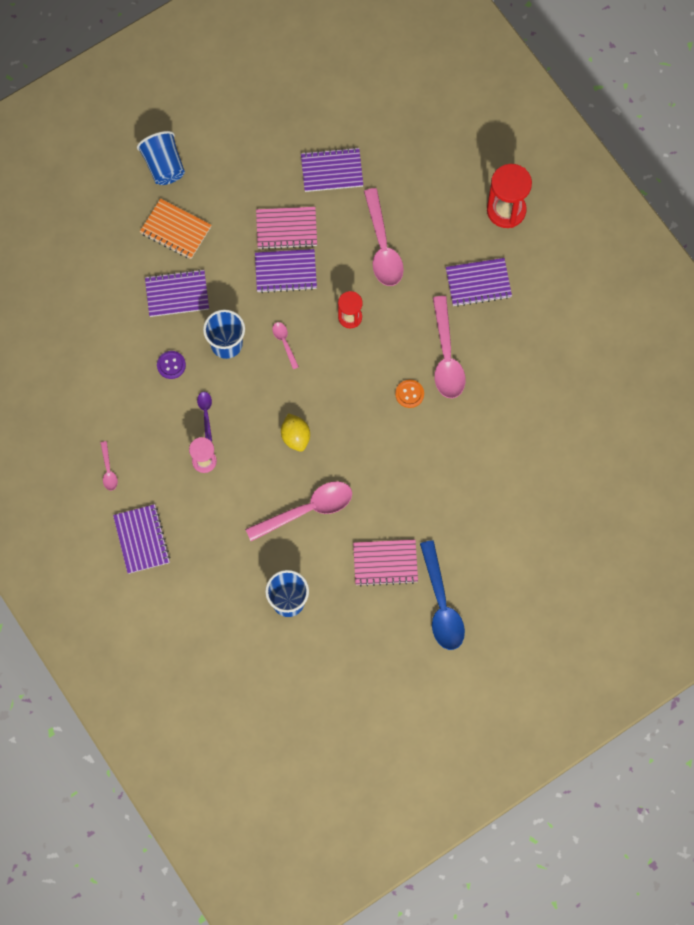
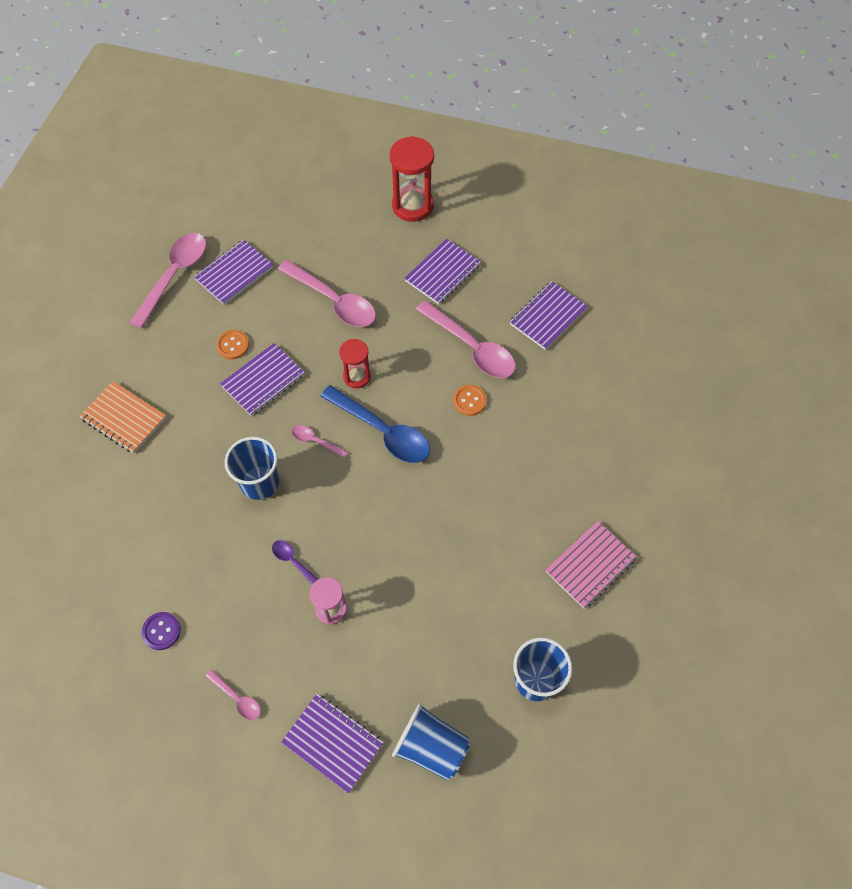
camera: 40 degrees left, 10 degrees down
(164, 166) = (67, 372): blue cup -> blue cup (431, 747)
(171, 365) = (220, 543): purple button -> purple button (161, 631)
(175, 230) = (124, 418): orange notebook -> orange notebook turned 45 degrees clockwise
(177, 294) = (172, 473): purple notebook -> purple notebook (548, 317)
(286, 228) = (232, 345): pink notebook -> orange button
(295, 437) = (400, 516): yellow lemon -> none
(307, 510) = (473, 575): pink spoon -> pink spoon (174, 276)
(441, 604) = (675, 561): blue spoon -> blue spoon (382, 431)

